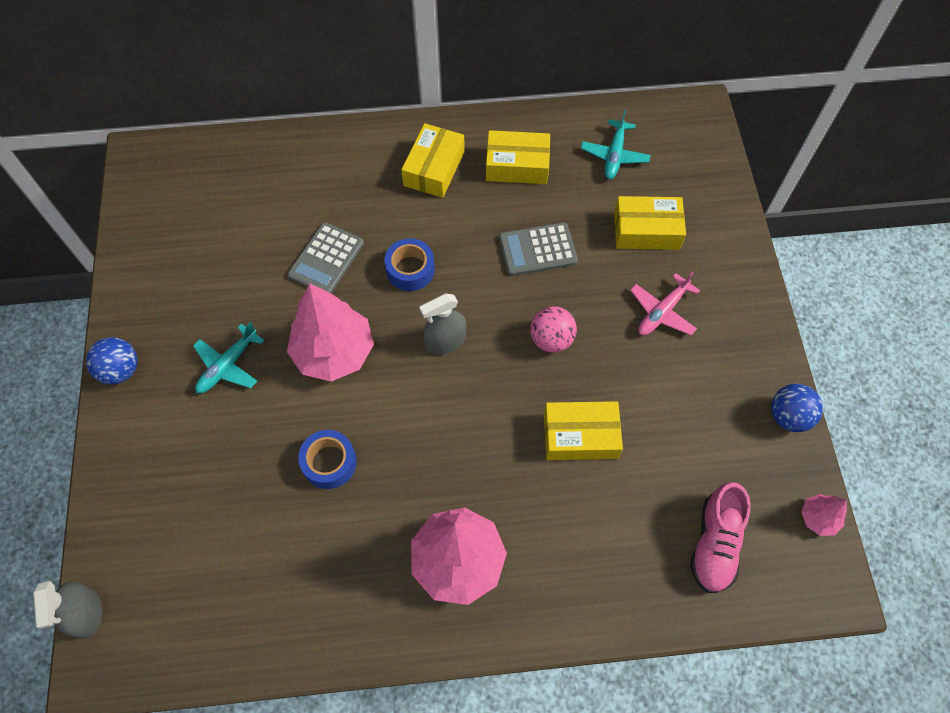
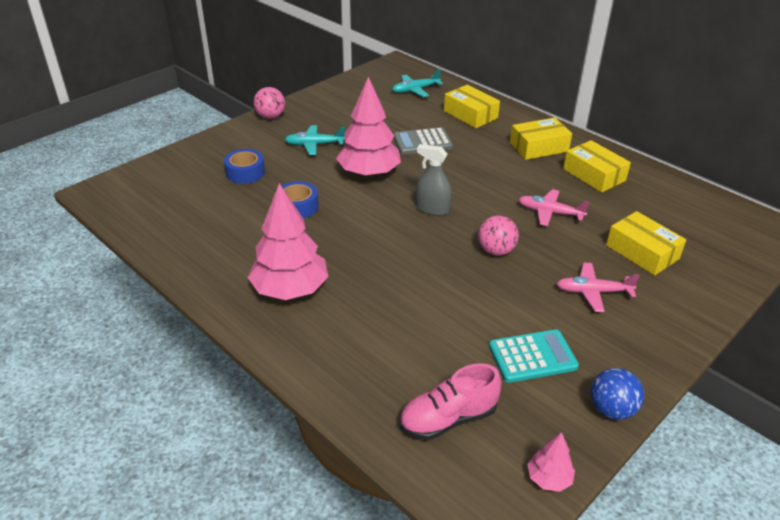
camera: 50 degrees right, 25 degrees down
(87, 613) = (124, 174): grey spray bottle -> none
(121, 370) = (270, 117): blue ball -> pink ball
(410, 270) = (460, 172): blue tape -> blue tape (245, 172)
(537, 250) = (550, 212): grey calculator -> pink plane
(580, 436) = (444, 300): yellow box -> yellow box (470, 114)
(614, 155) = (672, 209): turquoise plane -> turquoise plane (415, 90)
(697, 423) = (532, 356): none -> turquoise calculator

